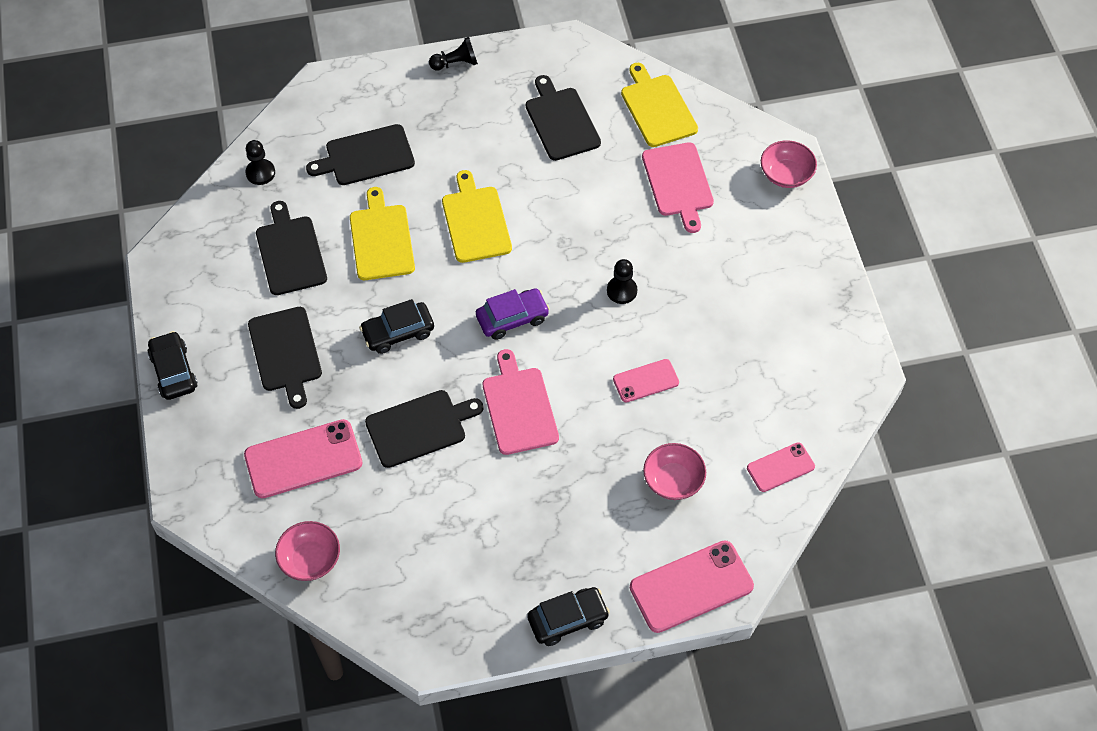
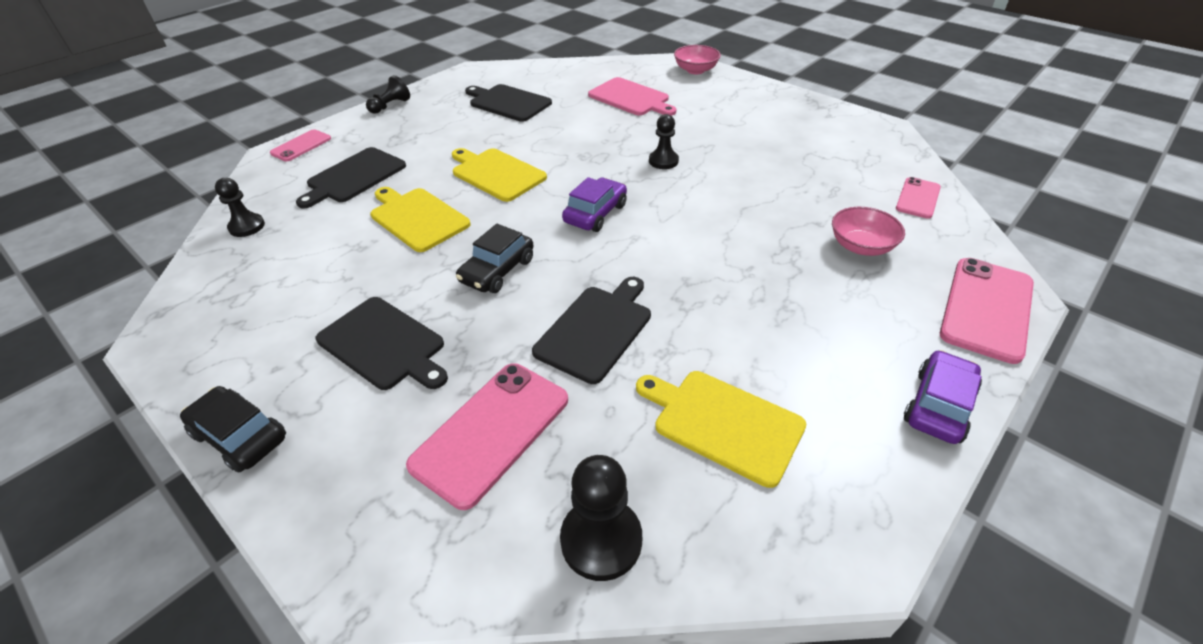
camera: 35 degrees left, 15 degrees down
(290, 252) = (325, 266): black cutting board -> none
(310, 559) = (601, 540): pink bowl -> black pawn
(519, 407) = (673, 266): pink cutting board -> none
(568, 620) = (939, 406): black car -> purple car
(646, 381) = (751, 199): pink phone -> pink phone (301, 146)
(657, 108) = (571, 74): yellow cutting board -> yellow cutting board (723, 423)

